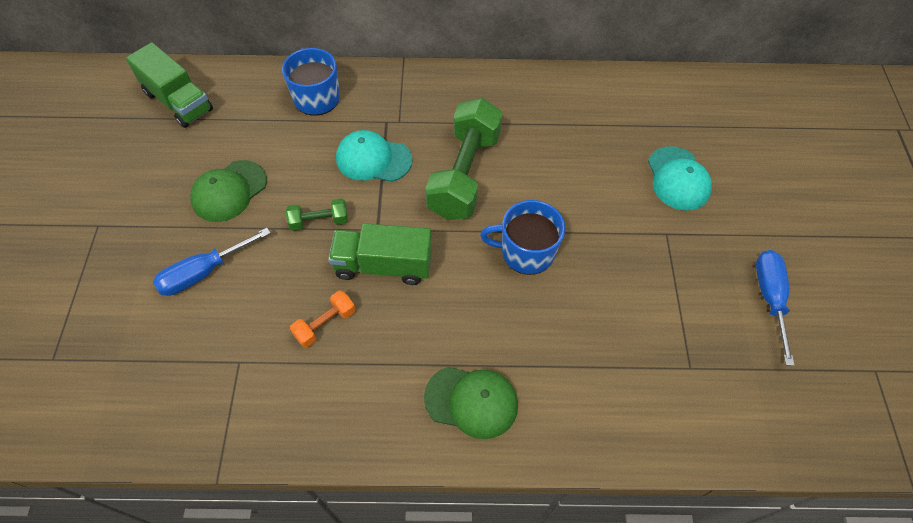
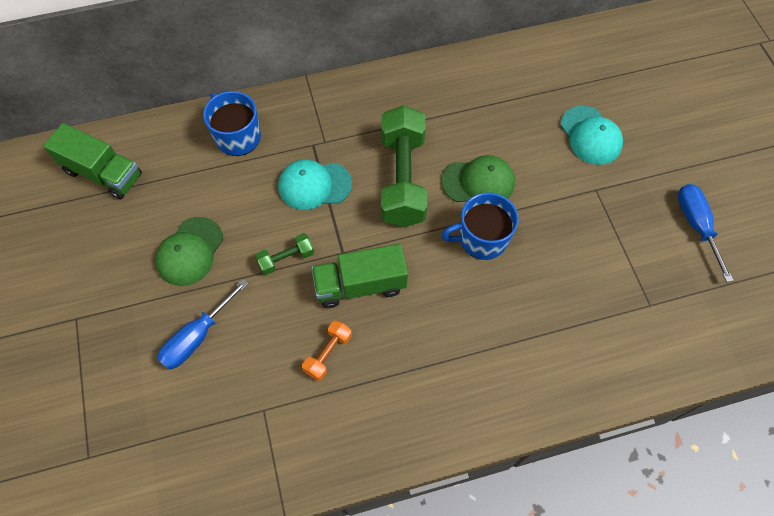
camera: 15 degrees left, 5 degrees up
(471, 401) = (480, 386): green cap -> green cap (478, 182)

